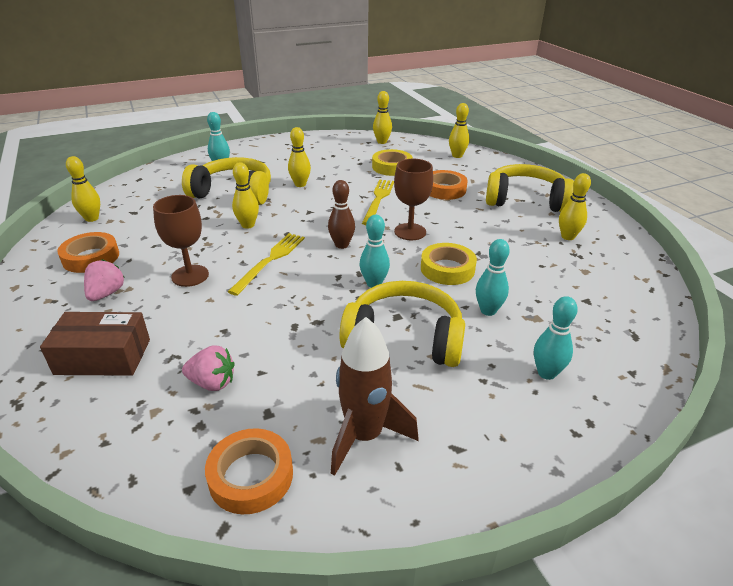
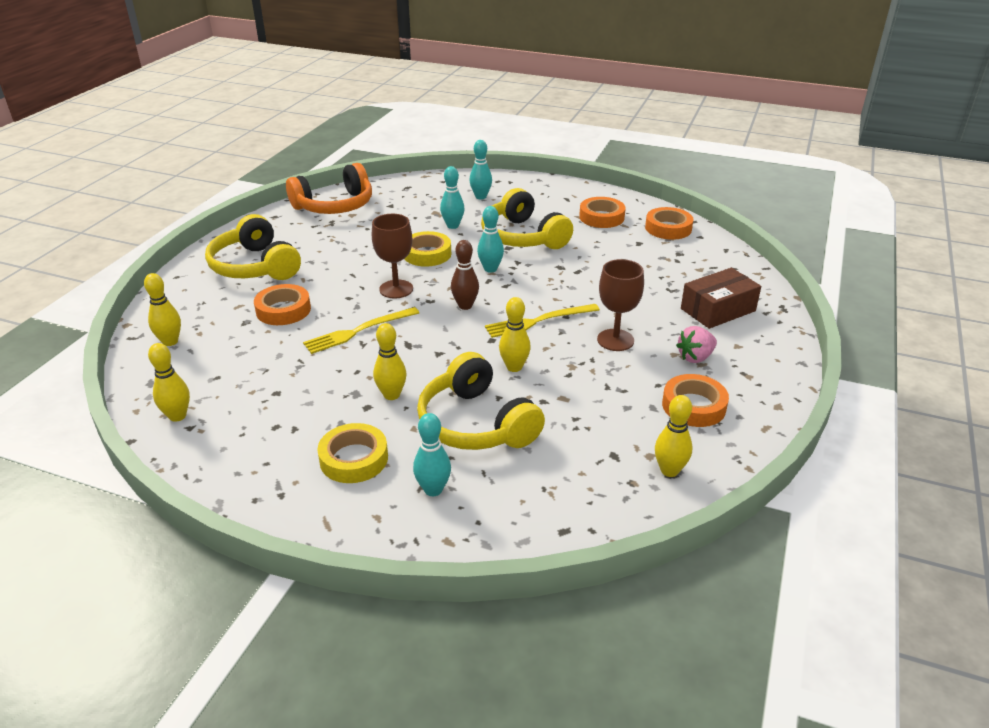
camera: 135 degrees left, 0 degrees up
(103, 356) = (718, 310): brown box -> brown box turned 75 degrees counterclockwise
(212, 383) = (657, 266): pink strawberry -> none
(364, 436) = (601, 217): brown rocket -> orange tape
(392, 167) = (261, 365): yellow tape -> yellow tape (354, 459)
(567, 237) = (306, 232): yellow bowling pin -> none
(618, 270) = (335, 206): none -> orange headphones

